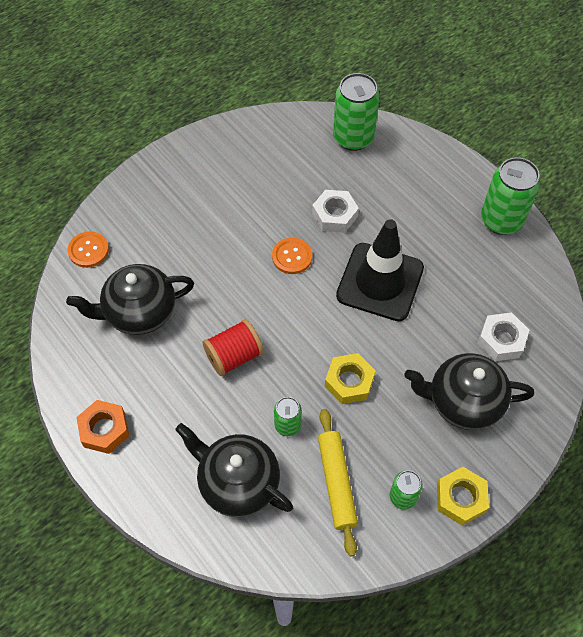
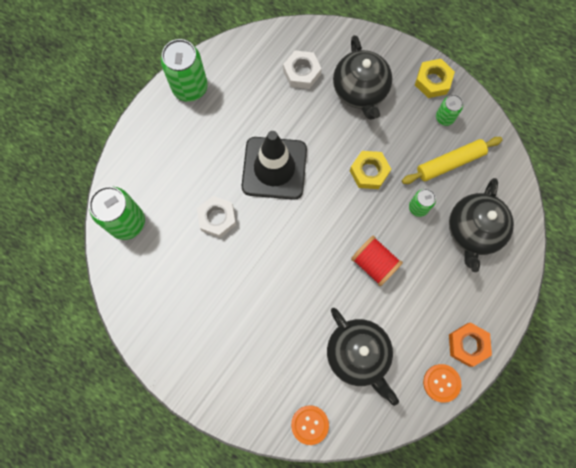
camera: 105 degrees left, 15 degrees up
(292, 257) = (268, 243): orange button -> orange button (441, 383)

